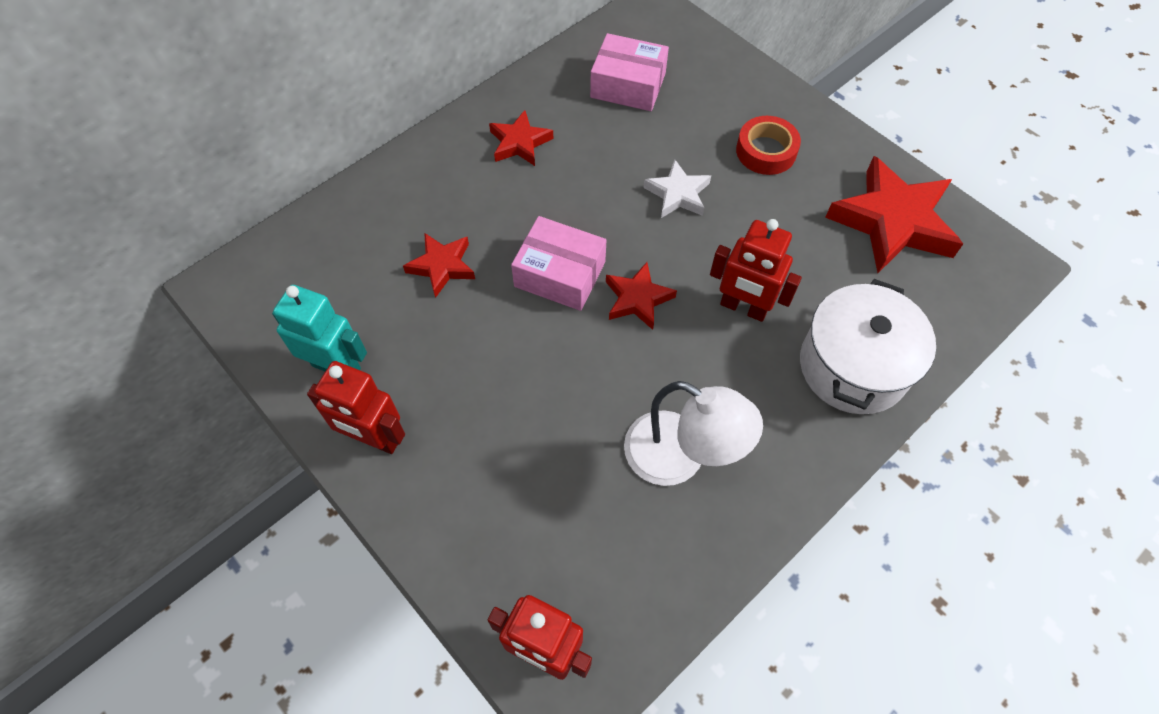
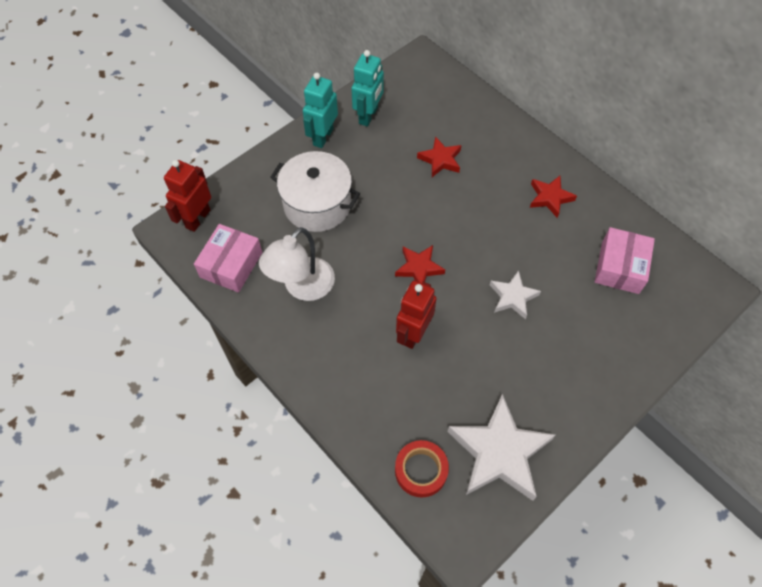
camera: 90 degrees right, 0 degrees up
(374, 438) = (323, 137): red robot -> turquoise robot
(560, 274) = (437, 223): pink box -> pink box (231, 265)
(766, 151) = (563, 363): red tape -> red tape (421, 470)
(853, 366) = (366, 401): white pot -> white pot (317, 204)
(892, 222) = (499, 452): red star -> white star

